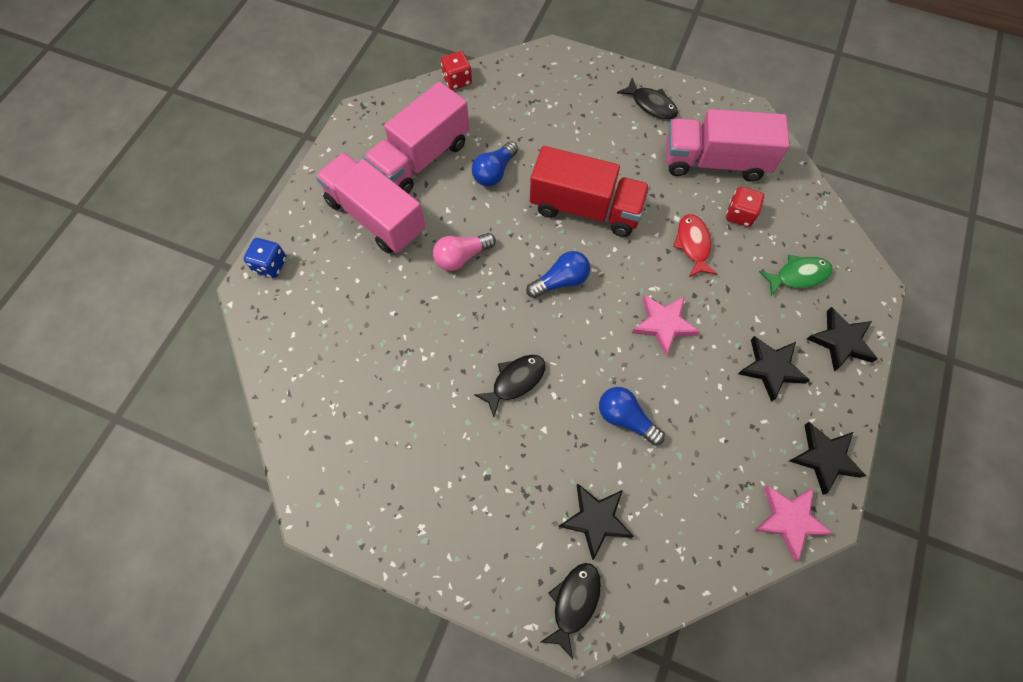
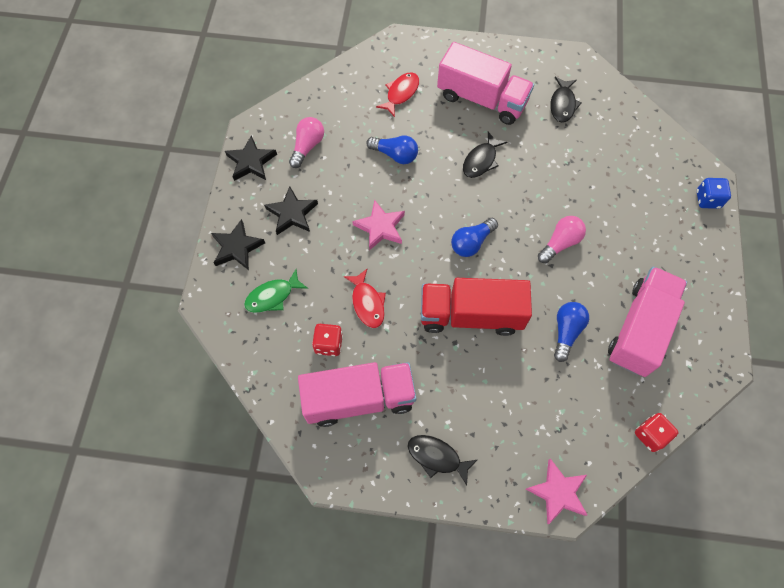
camera: 165 degrees right, 0 degrees up
(375, 217) = (649, 261): pink truck -> pink truck (482, 99)
(574, 602) = (403, 52): black fish -> black fish (562, 104)
(595, 519) = (401, 93): black star -> red fish
(744, 462) = (307, 146): none -> pink light bulb
(789, 520) = (275, 120): pink star -> pink star (558, 492)

